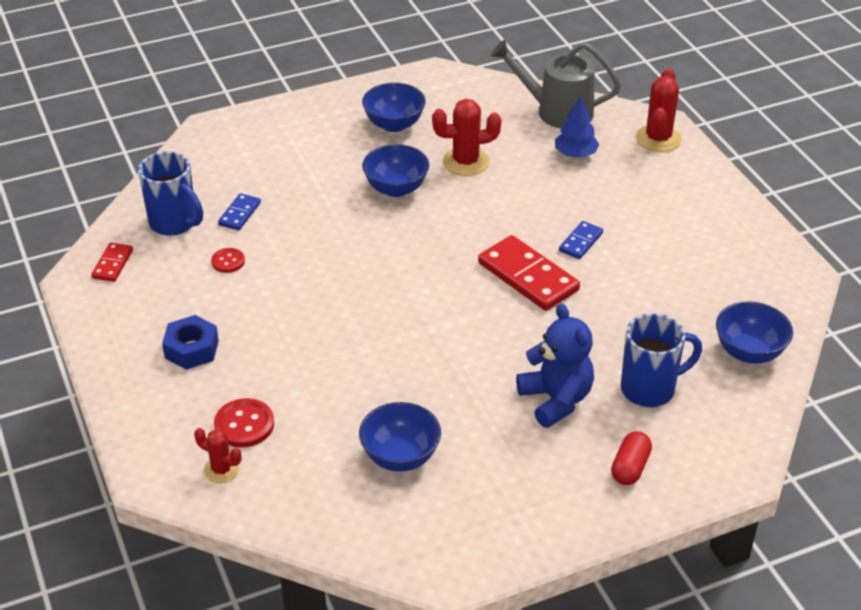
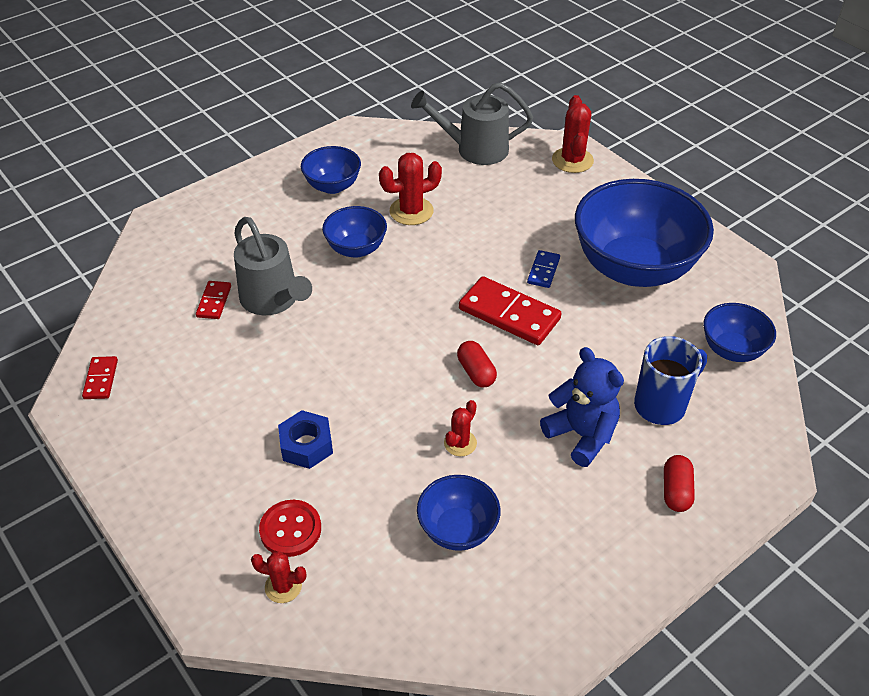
camera: 15 degrees left, 5 degrees up
(174, 223) = (152, 323): blue mug -> none
(191, 349) = (210, 456): blue nut -> blue nut (306, 445)
(228, 261) = (218, 354): red button -> none
(239, 214) = (214, 301): blue domino -> red domino
(297, 222) = (273, 300): none -> grey watering can
(432, 384) = (460, 443): none -> red cactus
(472, 324) = (476, 372): none -> red capsule
(575, 154) = (506, 187): blue tree -> none
(678, 256) = (634, 268): none -> blue bowl

